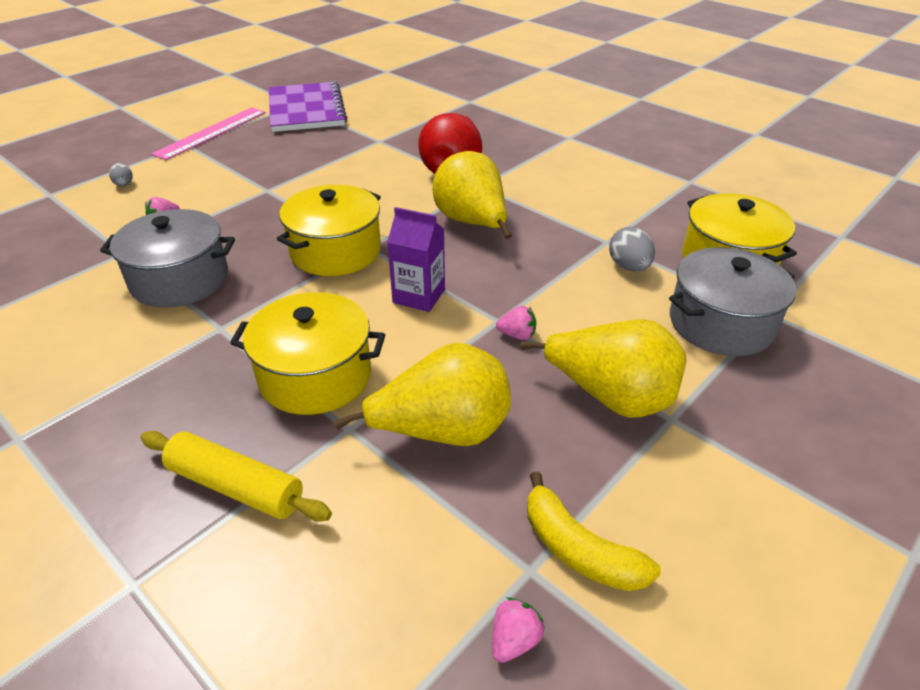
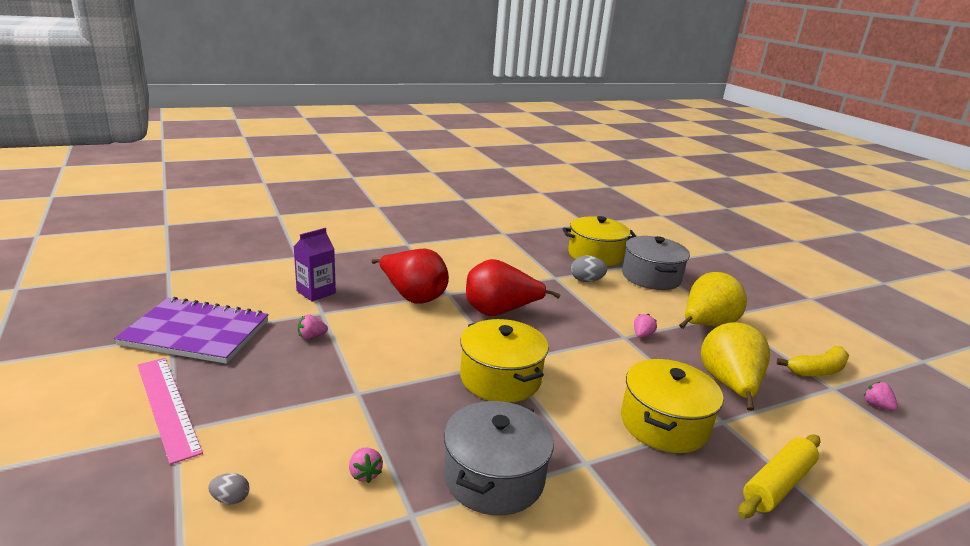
camera: 70 degrees left, 15 degrees down
(336, 148) = (311, 336): none -> pink strawberry
(419, 296) = (583, 357): purple carton -> purple carton (316, 292)
(472, 223) = (500, 312): yellow pear -> red pear

